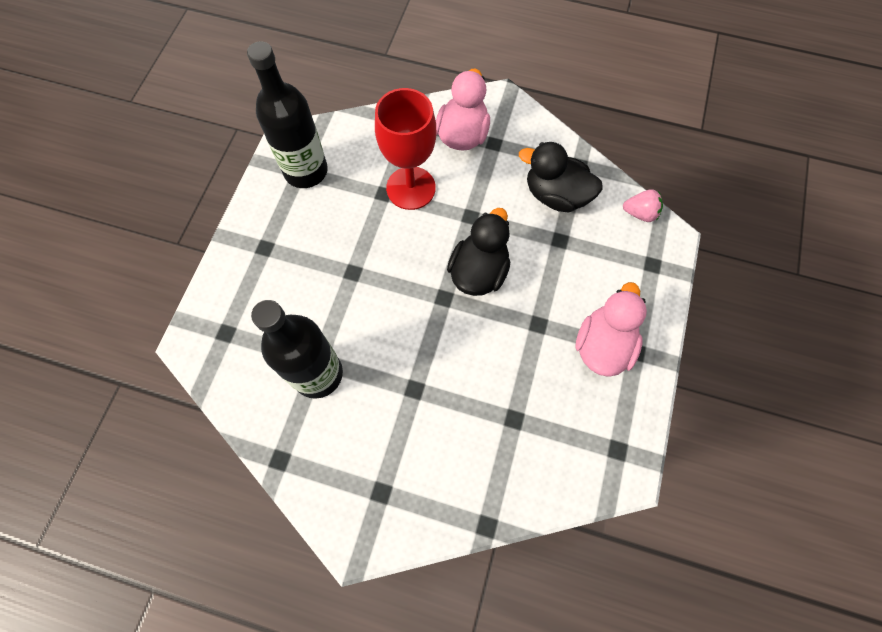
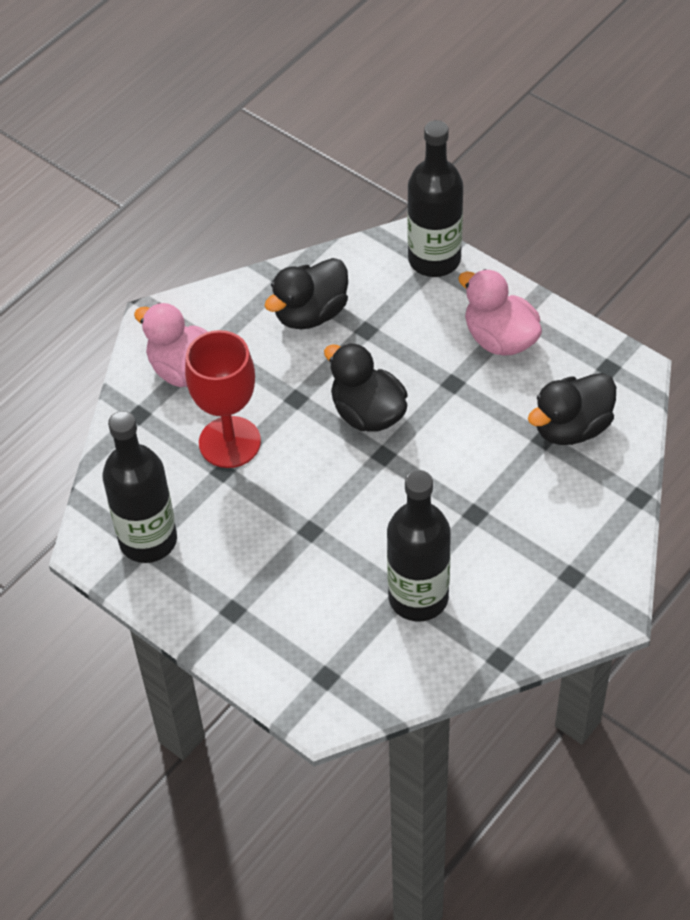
camera: 65 degrees left, 15 degrees down
(536, 439) = (571, 428): none -> black duck
(640, 213) = (370, 252): pink strawberry -> none
(659, 263) = (434, 259): none -> black bottle

